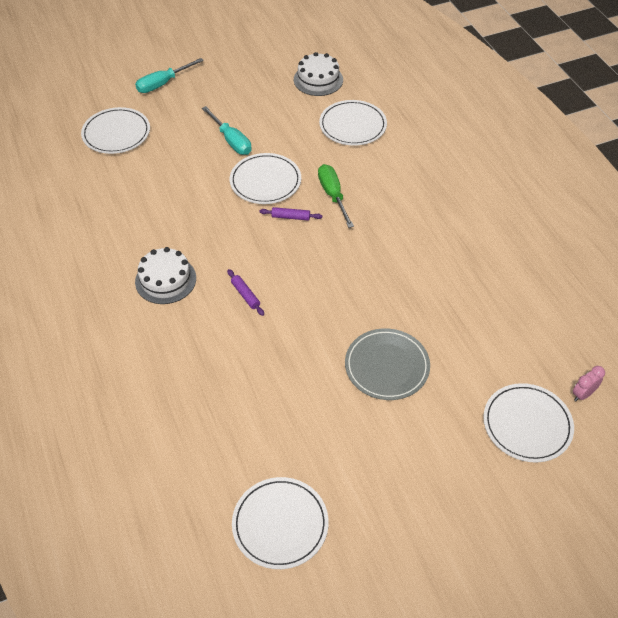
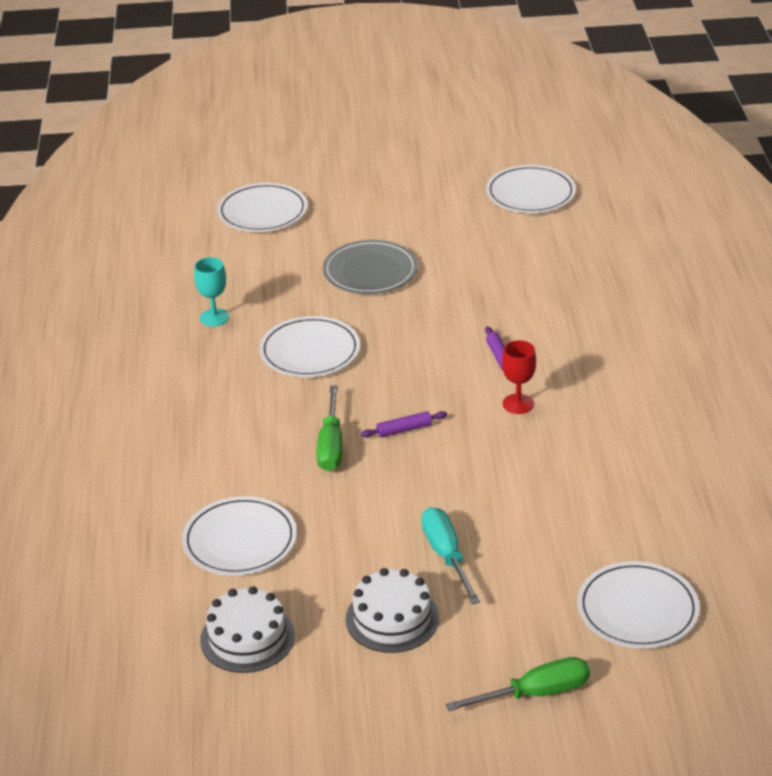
camera: 160 degrees left, 15 degrees down
(163, 84) = (535, 693): turquoise screwdriver -> green screwdriver
(165, 280) = (596, 390): white cake -> white cake (392, 618)
(219, 255) = (518, 404): none -> red goblet
(265, 181) = (418, 483): white plate -> white plate (310, 351)
(290, 217) = (404, 429): purple rolling pin -> purple rolling pin turned 45 degrees counterclockwise
(480, 284) = (214, 317): none -> turquoise goblet
(583, 394) = (190, 221): pink clock -> none

